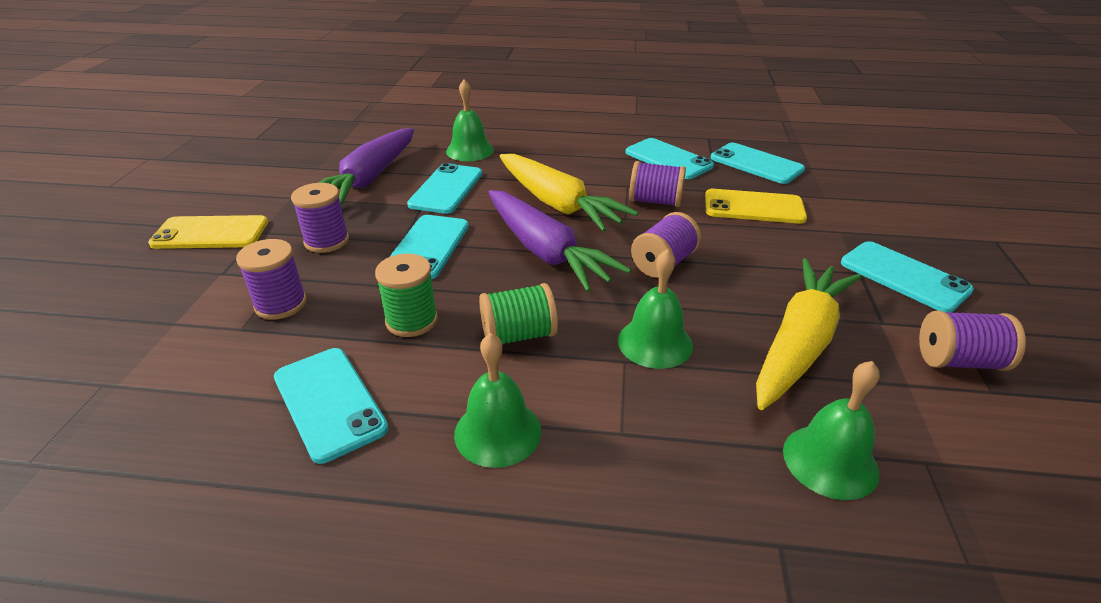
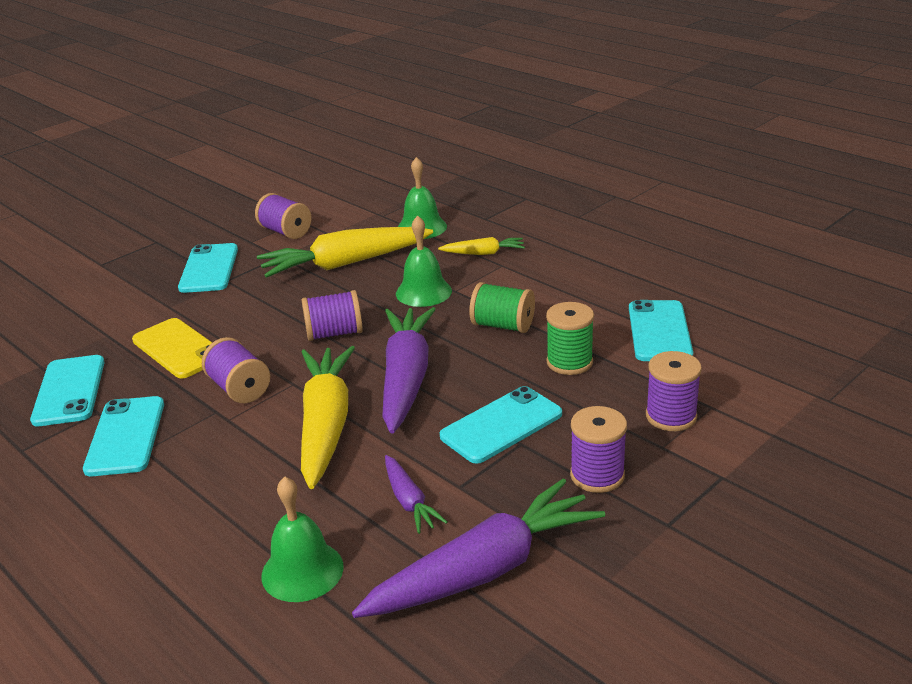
camera: 140 degrees left, 5 degrees down
(210, 233) = (731, 548): yellow phone -> none
(446, 189) = (409, 501): turquoise phone -> purple carrot
(497, 432) = (567, 286): green bell -> none
(672, 445) = (484, 253): none -> yellow carrot

